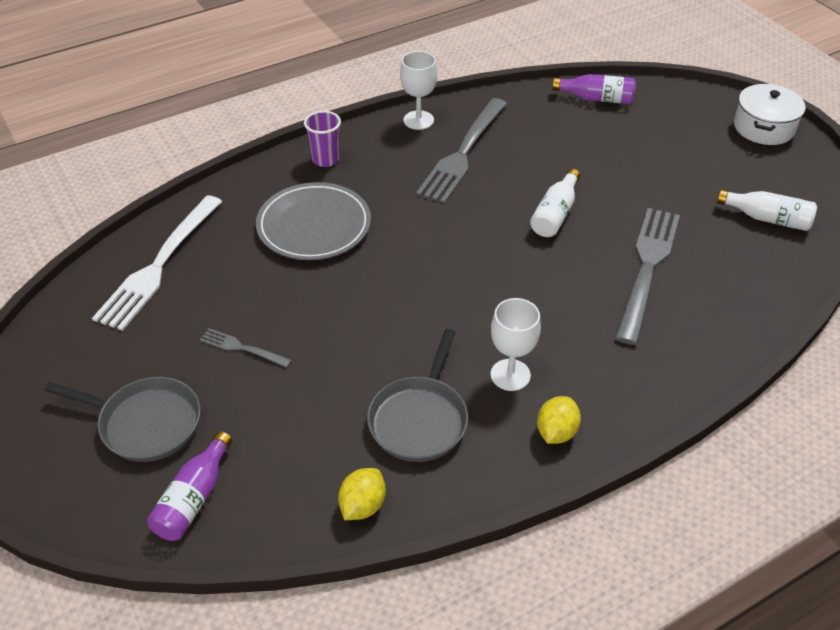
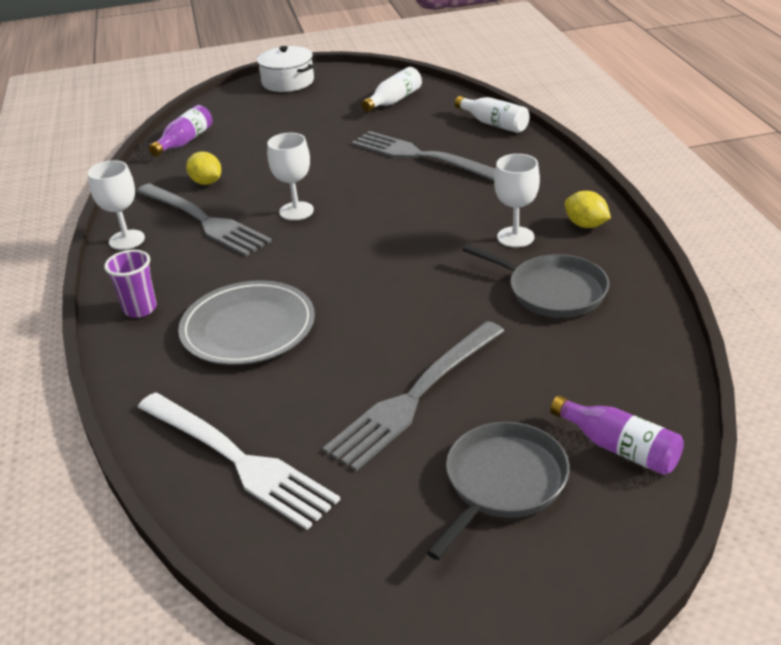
camera: 70 degrees left, 10 degrees down
(242, 348) = (415, 397): grey fork -> grey fork, size x2.14
(362, 505) = (646, 335): yellow lemon -> yellow lemon (206, 182)
(500, 205) = (296, 211): none -> white goblet
(555, 214) = (327, 186): white bottle -> white bottle (494, 124)

